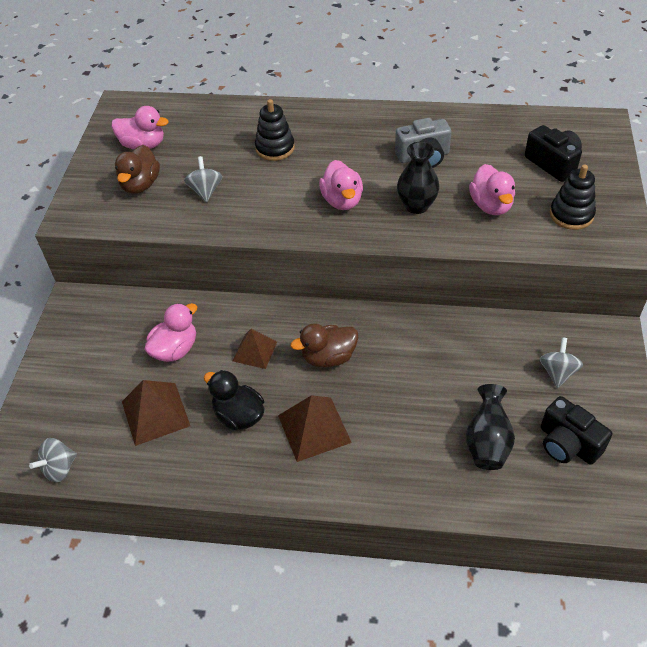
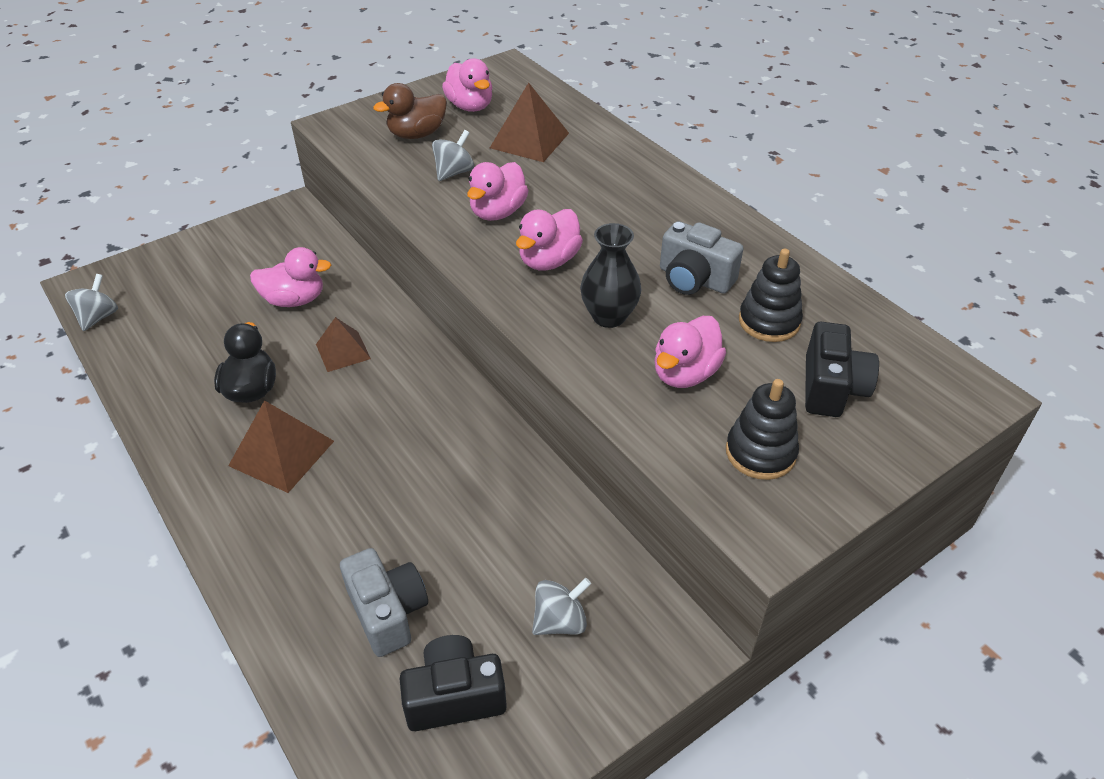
camera: 45 degrees right, 5 degrees down
(59, 468) = (98, 317): grey spinning top -> grey spinning top turned 105 degrees clockwise
(155, 413) = (207, 334): brown pyramid -> brown pyramid (529, 140)
(271, 195) = (498, 212): none -> pink duck
(275, 148) = (568, 177): black stacking toy -> black stacking toy (769, 321)
(328, 357) = (386, 407): brown duck -> none
(487, 442) = (387, 612): black vase -> grey camera
(567, 444) = (454, 696): black camera -> black camera turned 75 degrees clockwise

